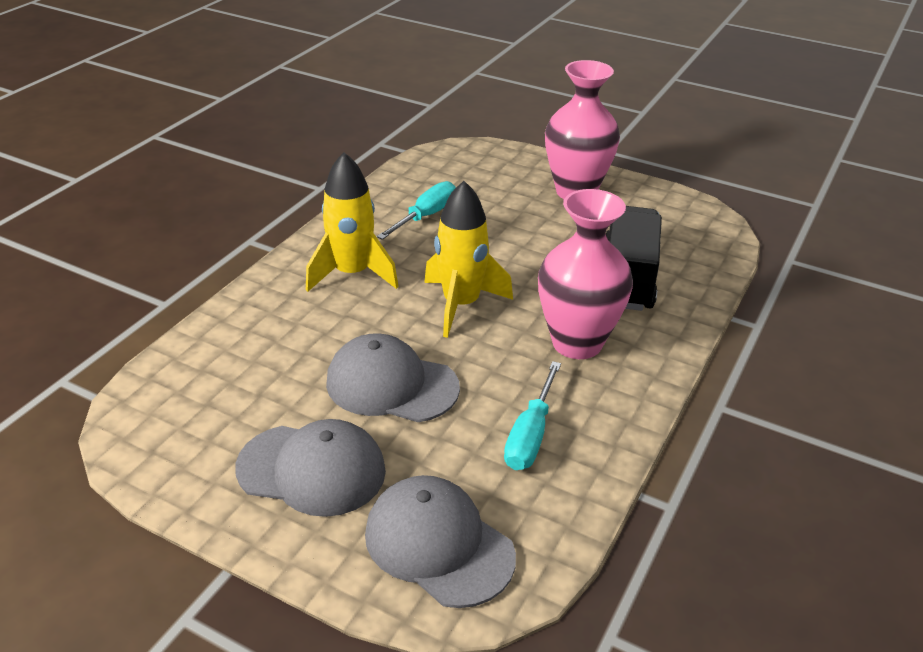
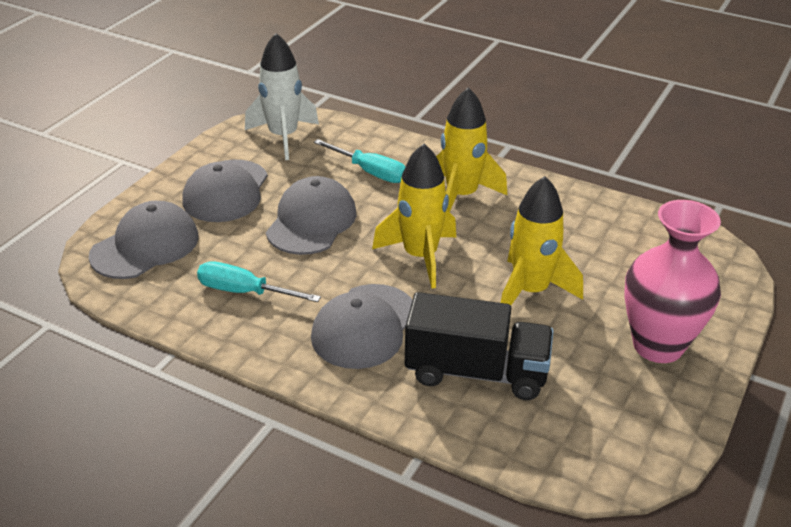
camera: 90 degrees right, 0 degrees up
(179, 418) = (283, 137): none -> white rocket
(426, 216) = (570, 234): turquoise screwdriver -> turquoise screwdriver (370, 172)
(513, 244) = (530, 291): none -> yellow rocket
(577, 343) = (364, 326): pink vase -> grey cap

